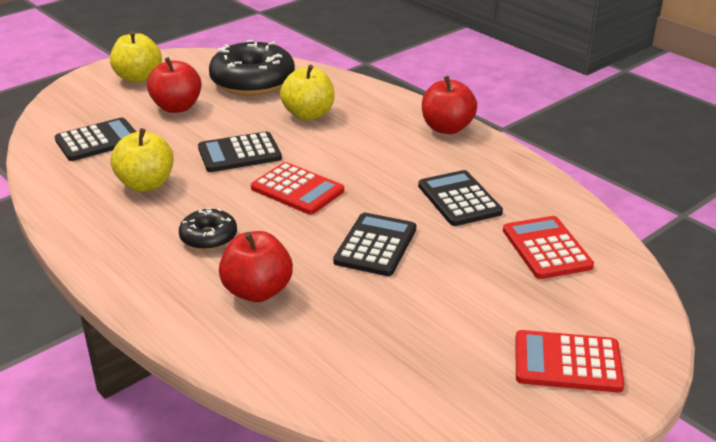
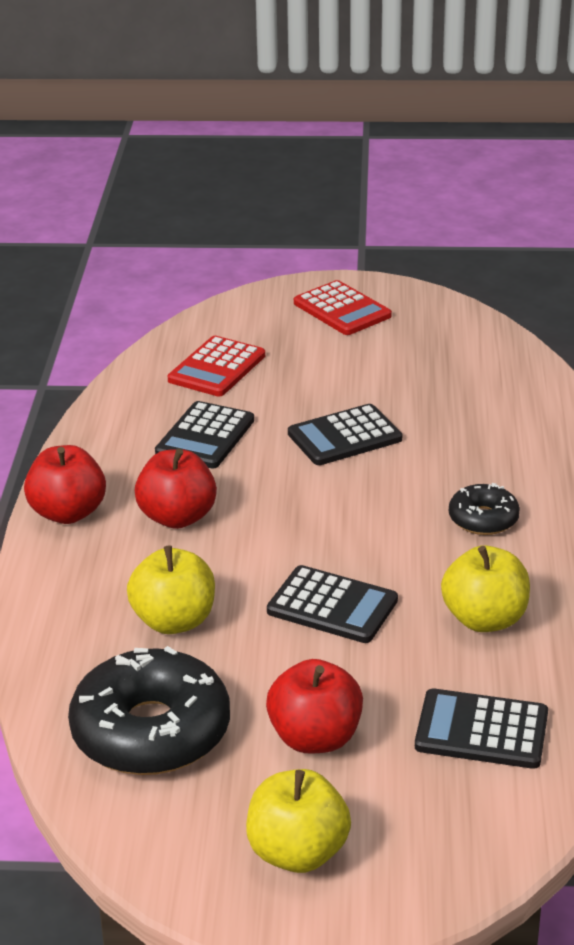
camera: 135 degrees left, 0 degrees up
(257, 291) = (495, 450): red apple -> red apple (177, 517)
(297, 189) = (334, 525): red calculator -> none

